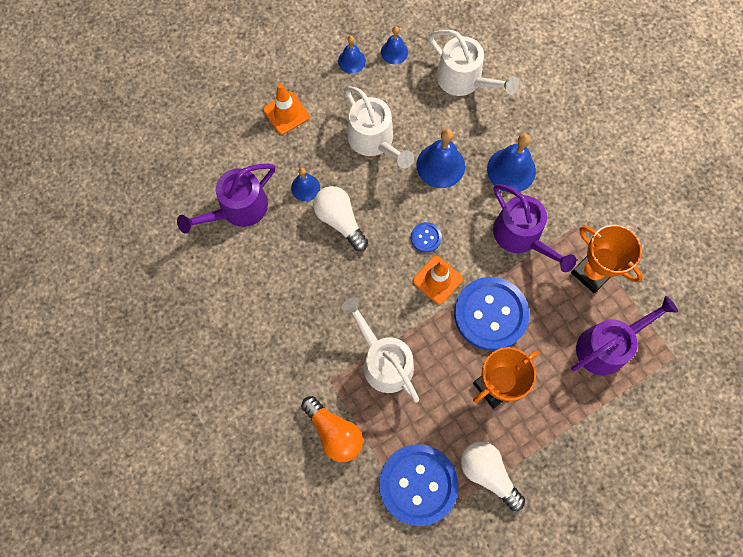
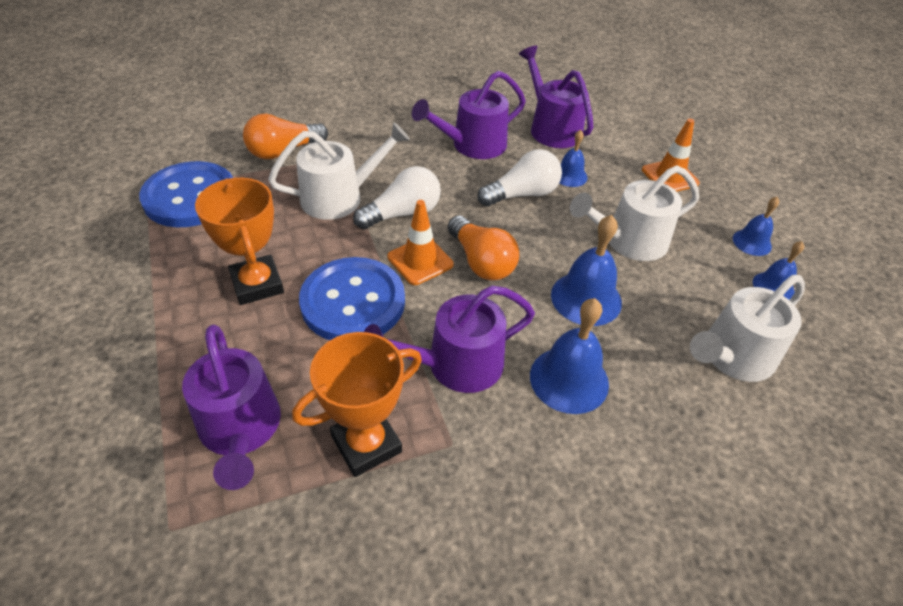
camera: 100 degrees right, 25 degrees down
(282, 271) = (473, 145): none -> purple watering can
(426, 237) = (481, 262): blue button -> orange light bulb
(488, 473) = (160, 254): white light bulb -> white light bulb (403, 213)

